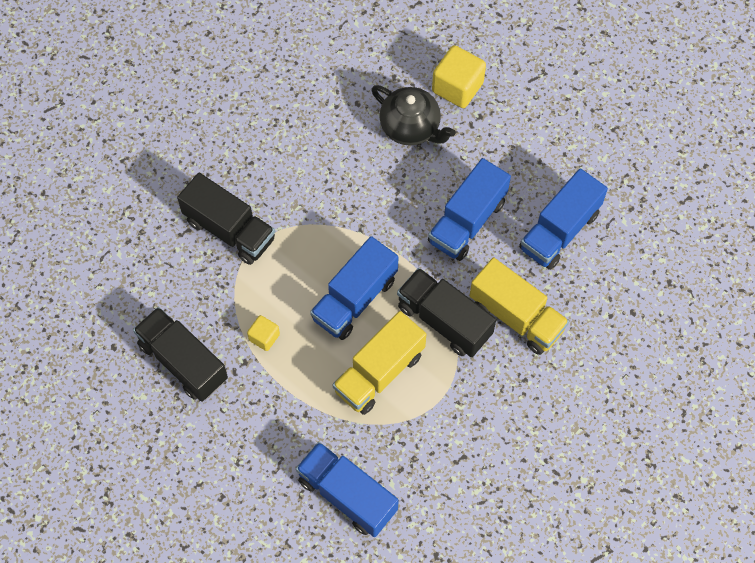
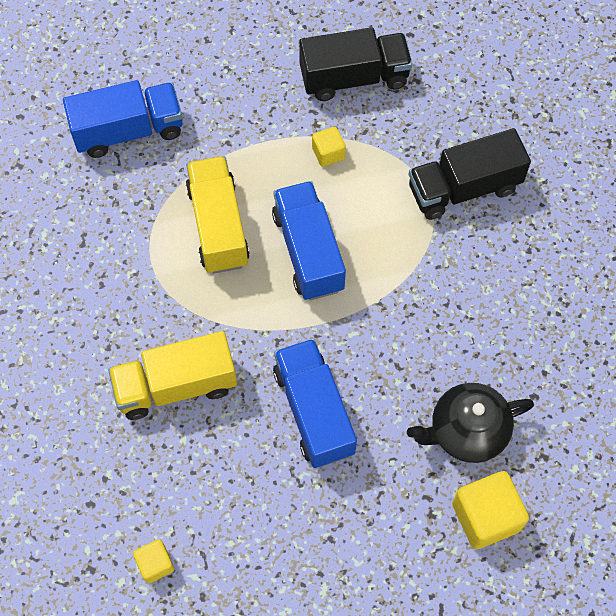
camera: 125 degrees right, 0 degrees up
(444, 320) = (224, 316): black truck -> none
(559, 231) = (234, 498): blue truck -> none
(635, 247) = (155, 564): none -> yellow cube

